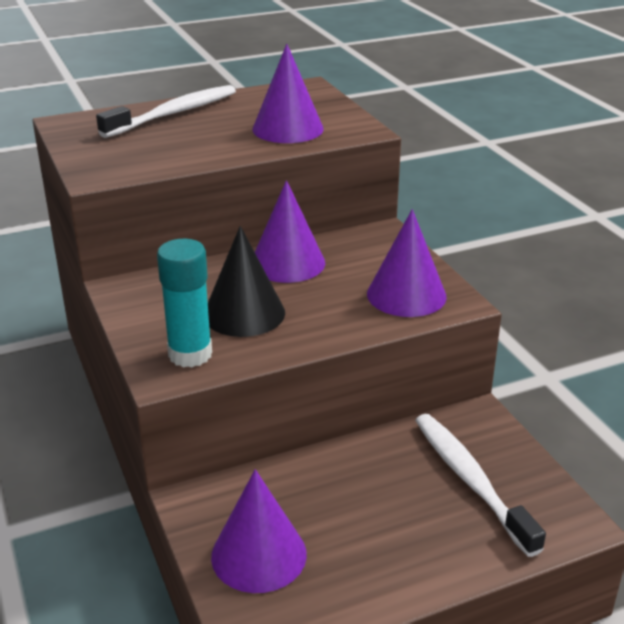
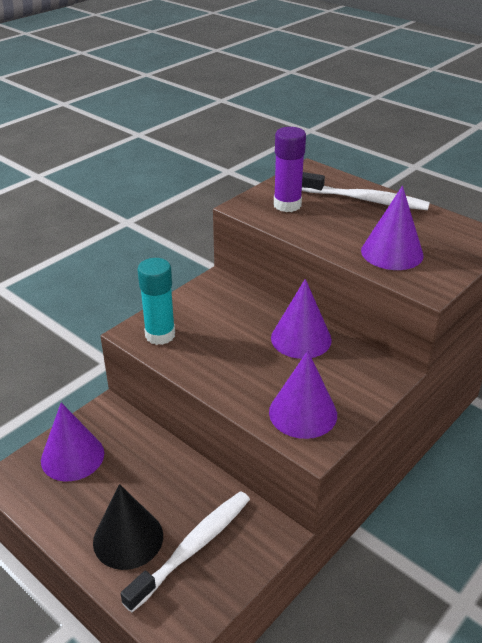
camera: 65 degrees right, 5 degrees up
(128, 152) = (287, 205): none -> purple glue stick
(244, 313) = (221, 341): black cone -> black cone (128, 538)

